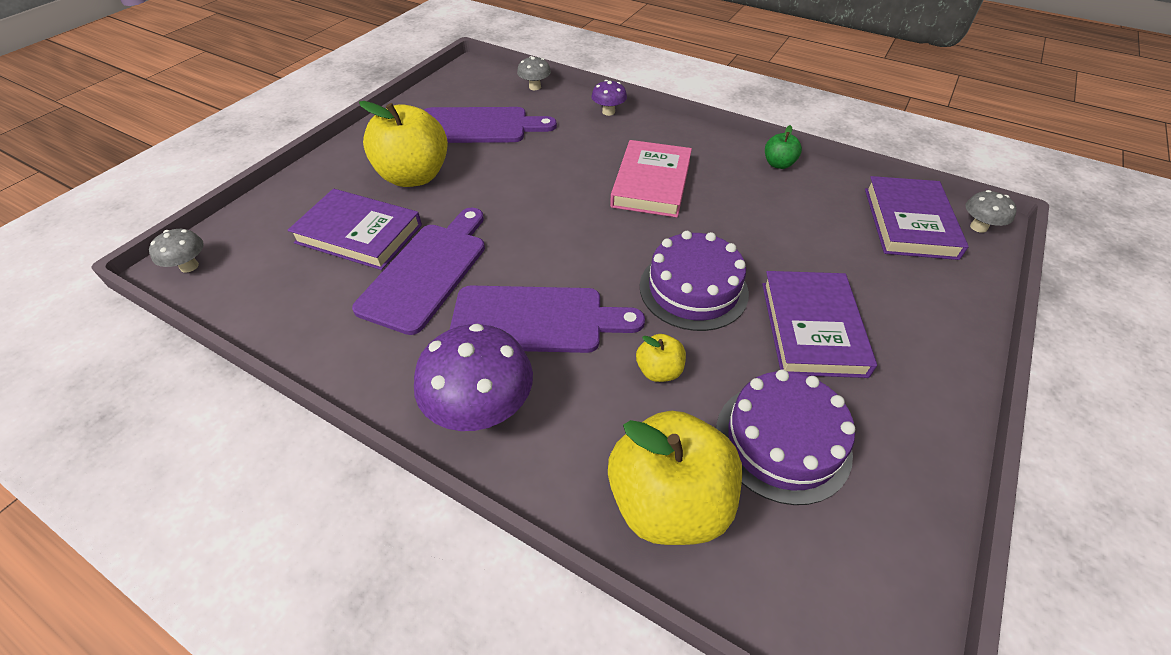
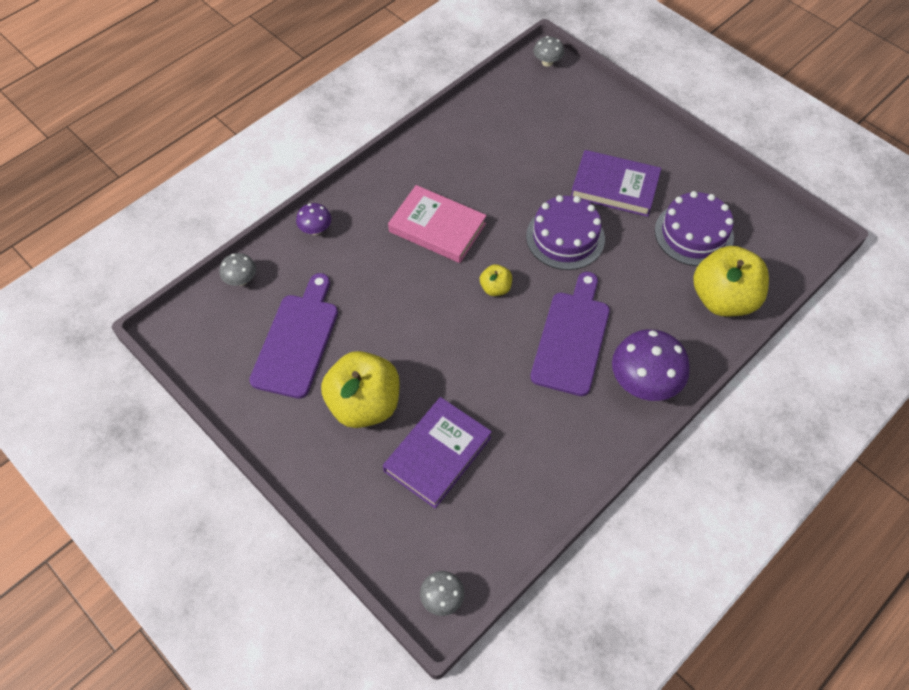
camera: 75 degrees left, 10 degrees up
(427, 272) = (502, 404): purple cutting board -> none
(659, 371) = (632, 278): yellow apple -> yellow apple (495, 288)
(778, 164) = (441, 138): green apple -> none
(909, 222) = (532, 94): purple book -> none

